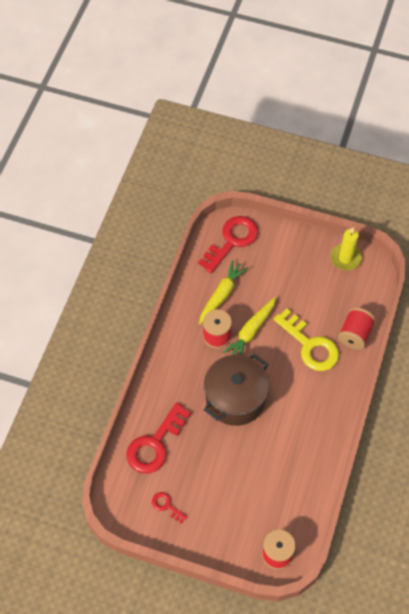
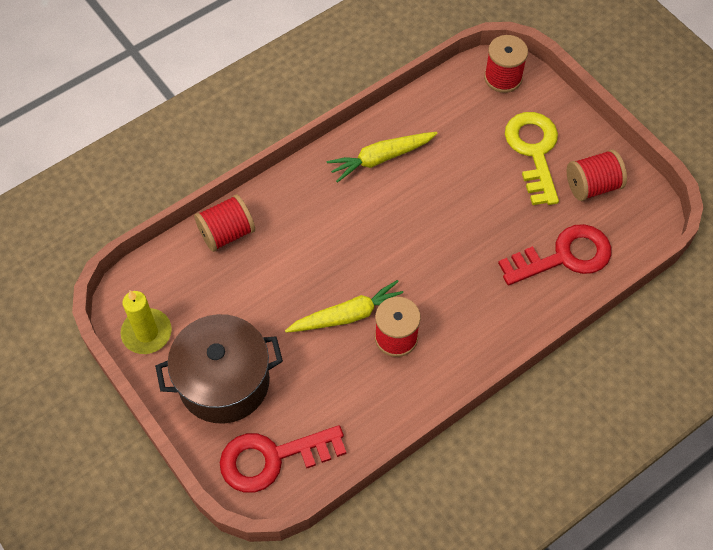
camera: 145 degrees left, 0 degrees up
(166, 506) = (592, 186): red key -> red spool
(221, 295) = (348, 388): yellow carrot -> yellow carrot (381, 158)
(235, 399) = (431, 249): brown pot -> brown pot (224, 382)
(310, 345) = (291, 254): yellow key -> yellow key (534, 151)

